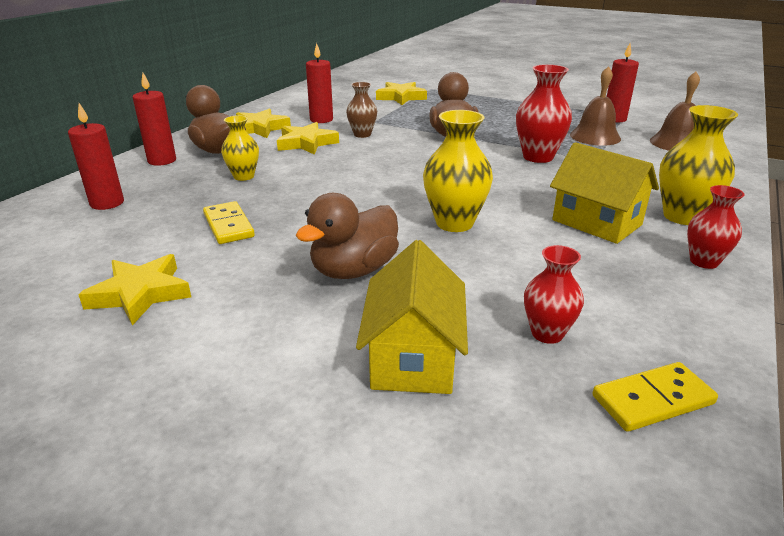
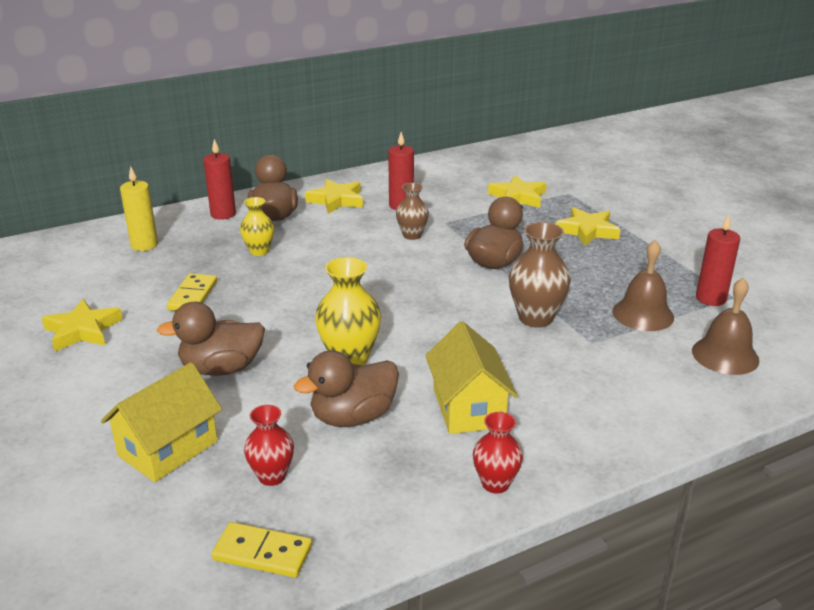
camera: 35 degrees right, 0 degrees up
(107, 203) = (144, 245): red candle -> yellow candle
(306, 143) = (351, 230): yellow star -> yellow star (587, 231)
(530, 261) = (353, 417): none -> brown duck
(538, 157) = (535, 318): red vase -> brown vase
(682, 216) = (561, 436): yellow vase -> none

